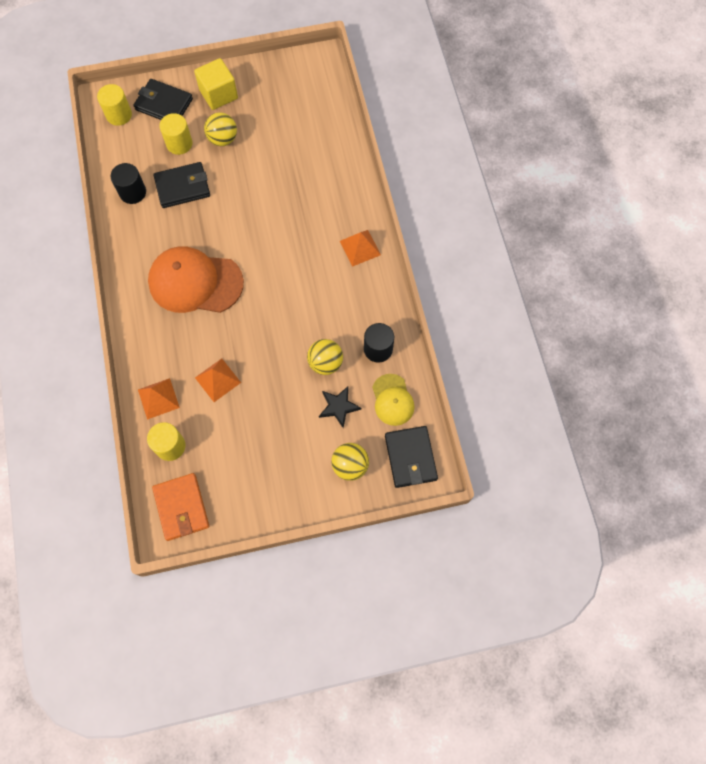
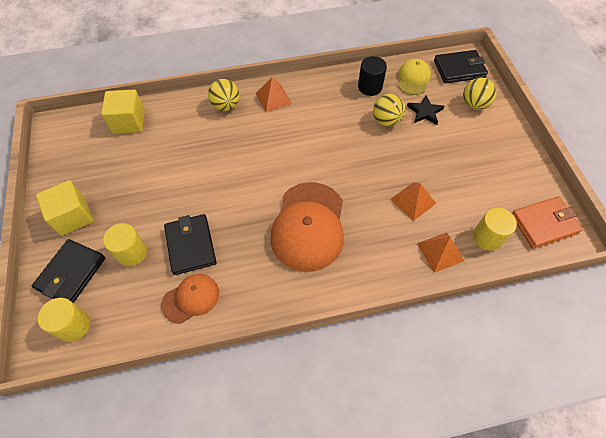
camera: 90 degrees left, 10 degrees down
(133, 192) = (191, 298): black cylinder -> orange cap
(223, 139) = (134, 209): yellow ball -> yellow ball (226, 106)
(327, 118) = (129, 122): none -> yellow cube
(392, 400) = (413, 79): yellow cap -> yellow cap turned 60 degrees counterclockwise

